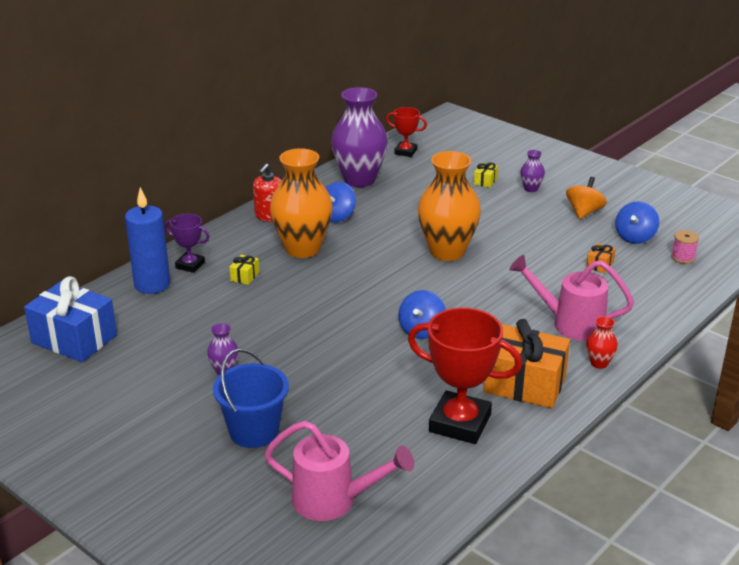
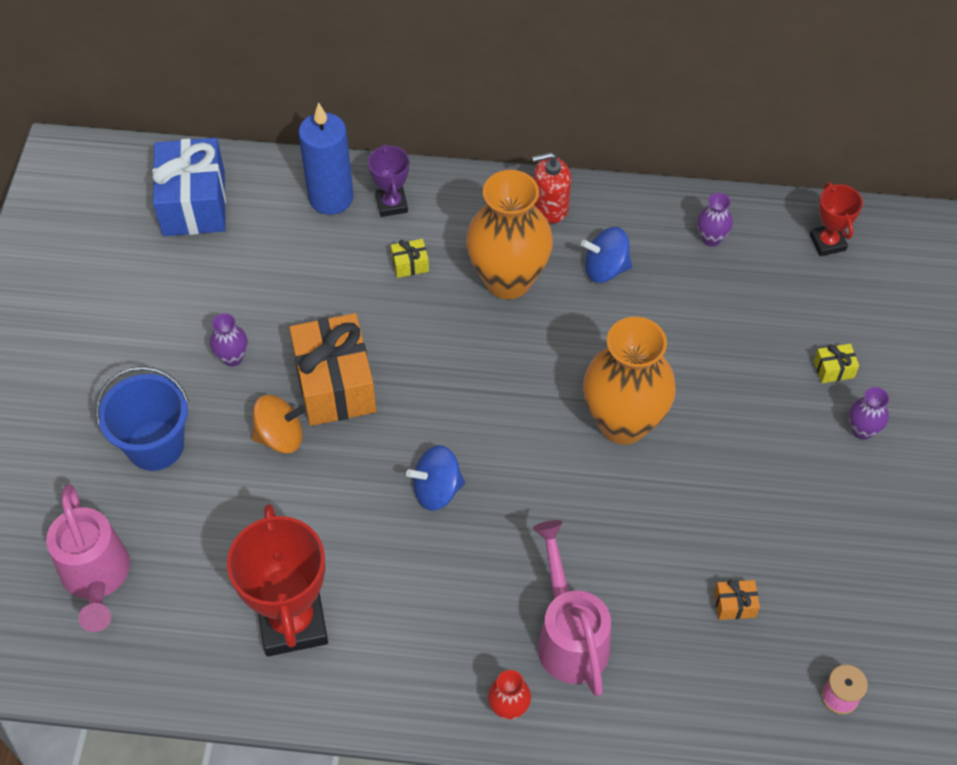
camera: 55 degrees right, 25 degrees up
(359, 180) = (711, 238): purple vase -> purple vase, size x0.43
(525, 384) = (409, 649): orange gift -> orange gift (335, 384)
(584, 212) = (856, 522): orange spinning top -> orange spinning top (280, 437)
(635, 237) = (843, 614): blue spinning top -> none

